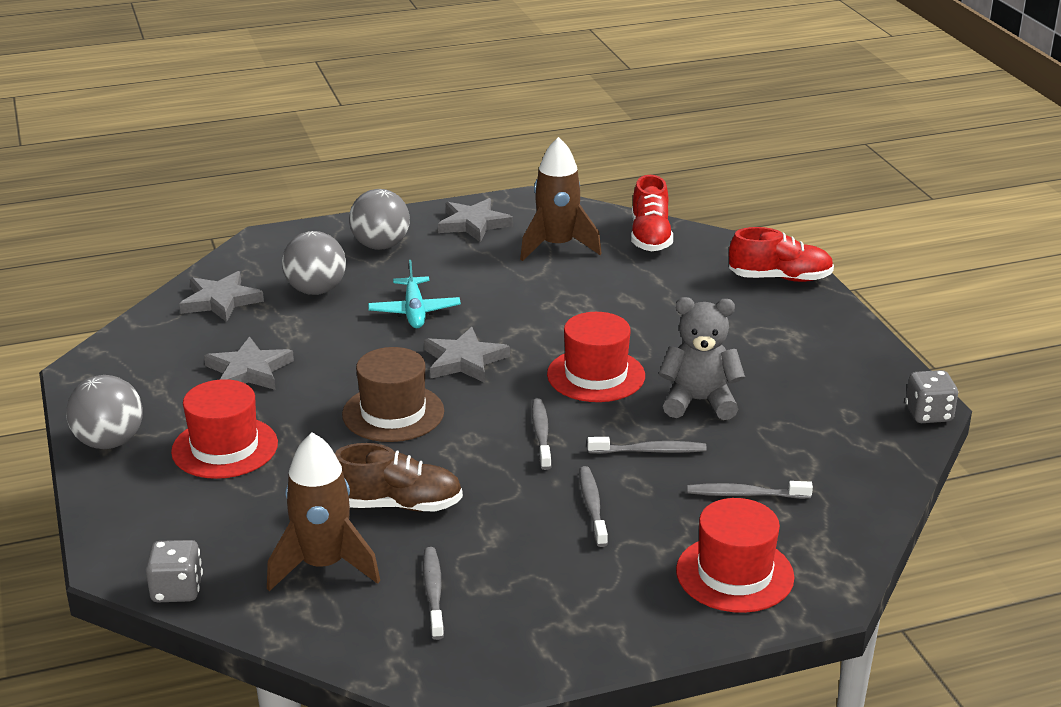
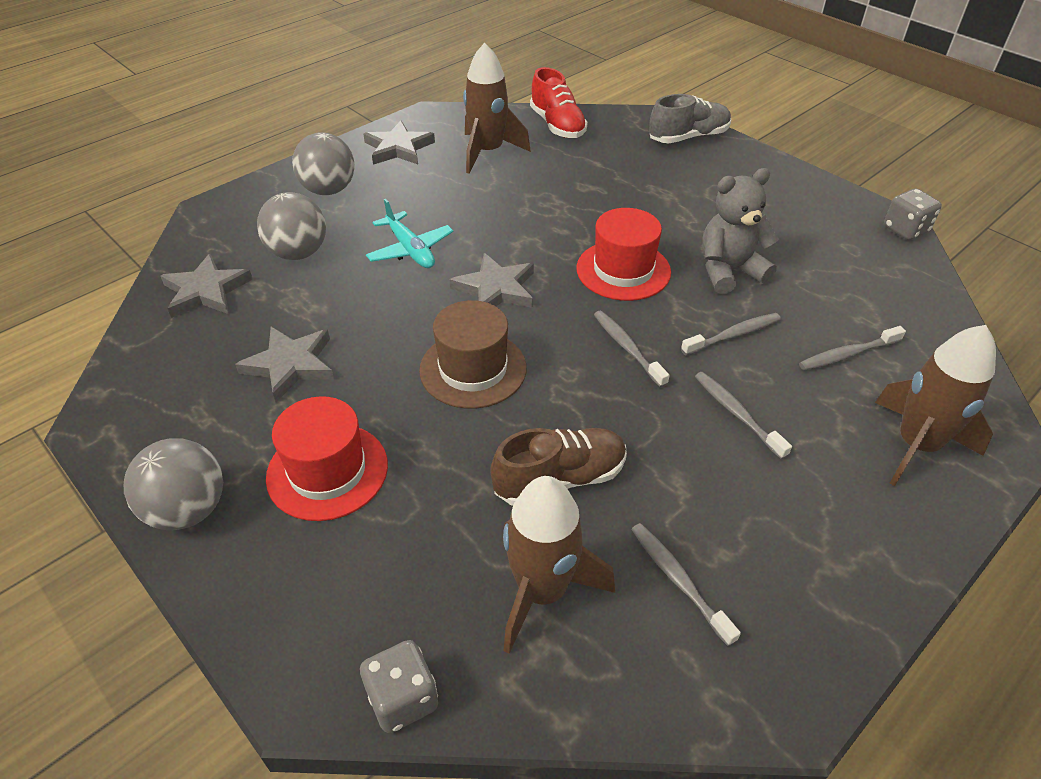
camera: 25 degrees left, 15 degrees up
(734, 574) = (916, 445): red hat -> brown rocket
(780, 278) = (688, 137): red shoe -> grey shoe

